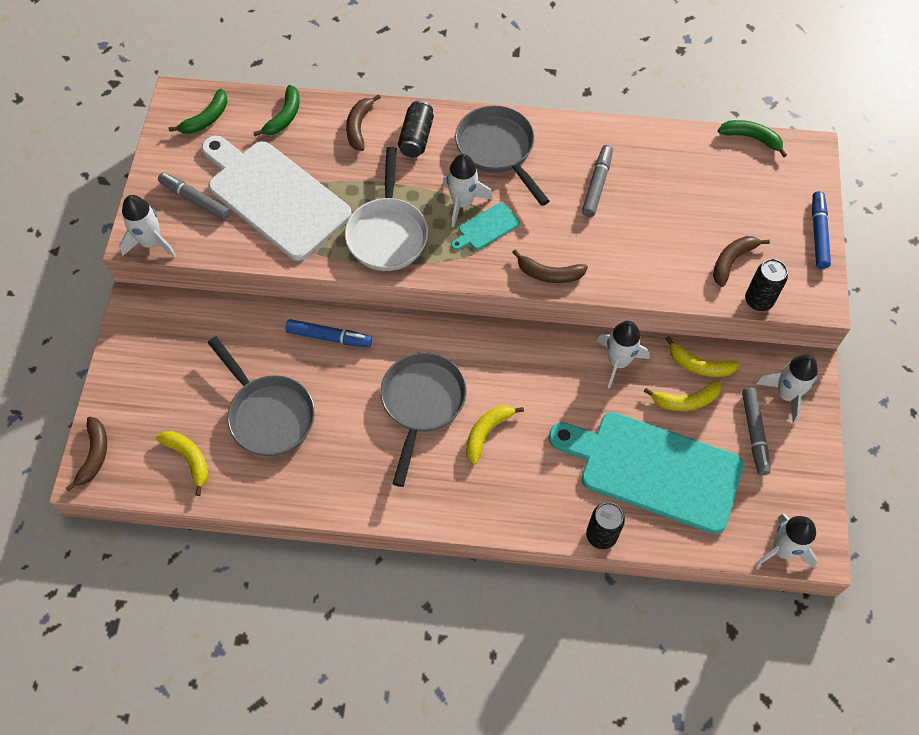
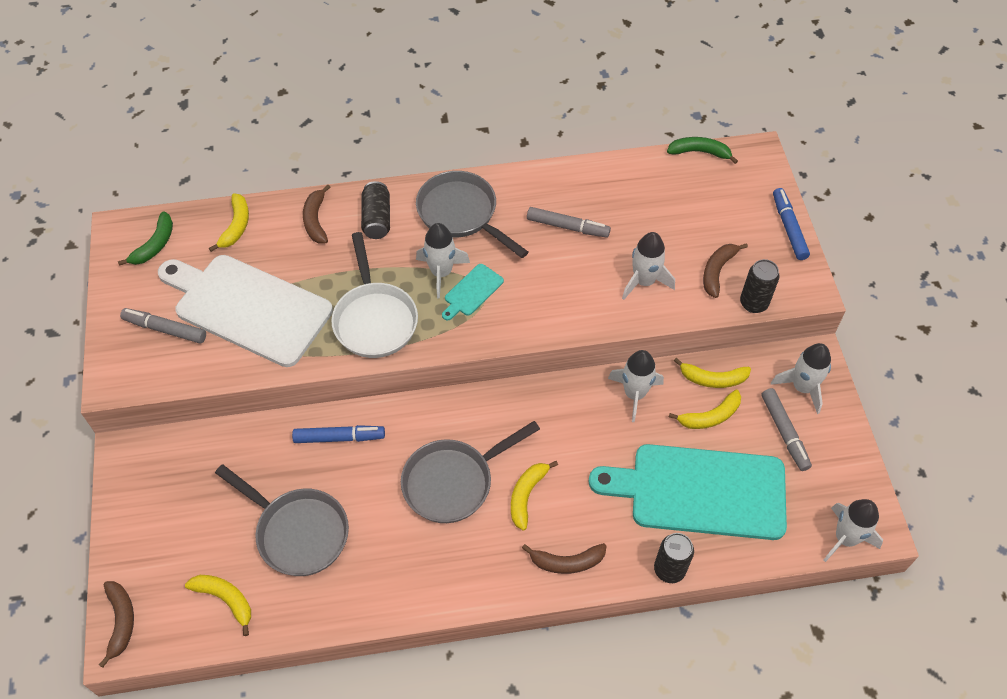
camera: 15 degrees left, 5 degrees down
(151, 243) = (129, 383): white rocket -> white rocket (644, 281)
(284, 117) = (236, 226): green banana -> yellow banana
(422, 403) = (453, 482): grey pan -> grey pan turned 120 degrees counterclockwise
(549, 274) = (547, 323): brown banana -> brown banana (567, 562)
(597, 185) = (567, 227): grey marker -> grey marker turned 105 degrees clockwise

